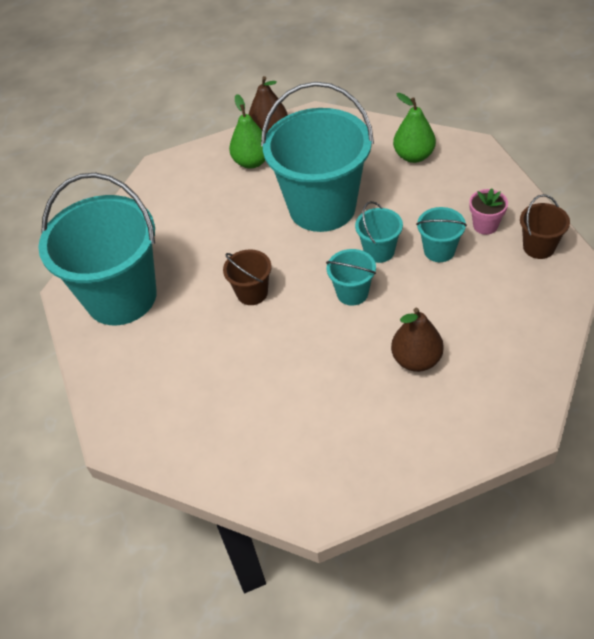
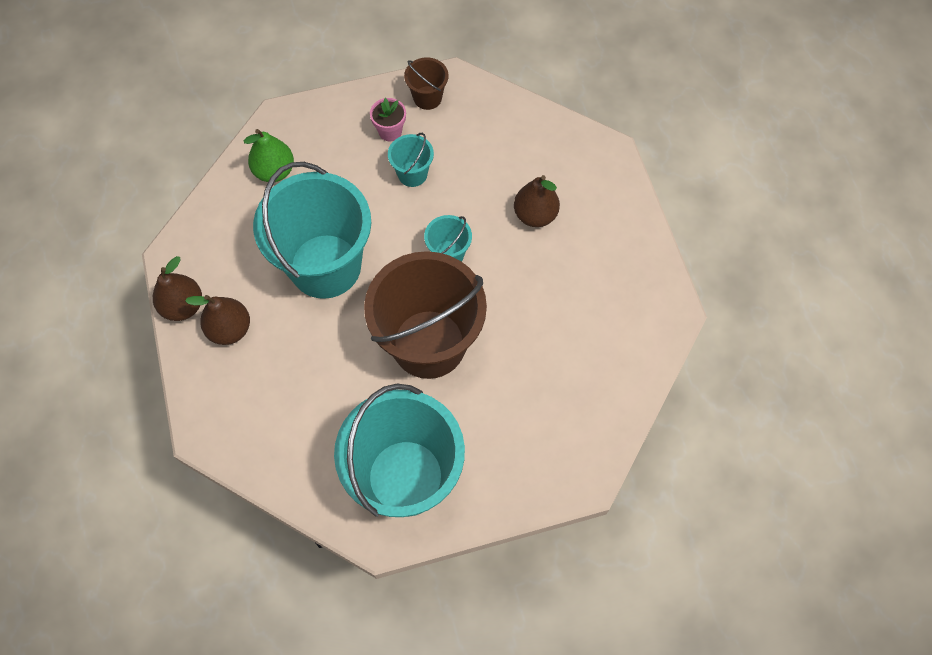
camera: 90 degrees left, 15 degrees up
(252, 162) = (230, 329): green pear -> brown pear
(252, 293) = (429, 344): brown bucket -> brown bucket, size x2.32
(379, 251) = (400, 223): turquoise bucket -> none

